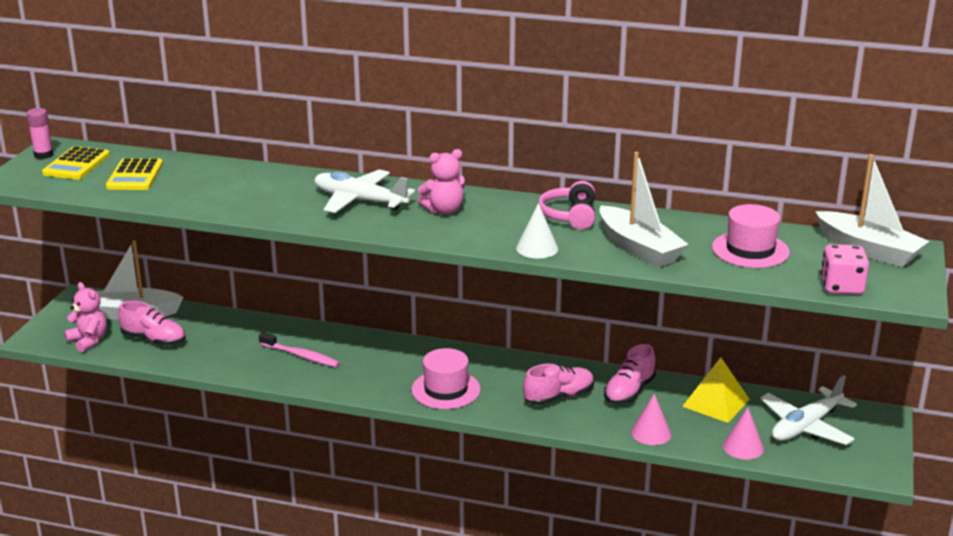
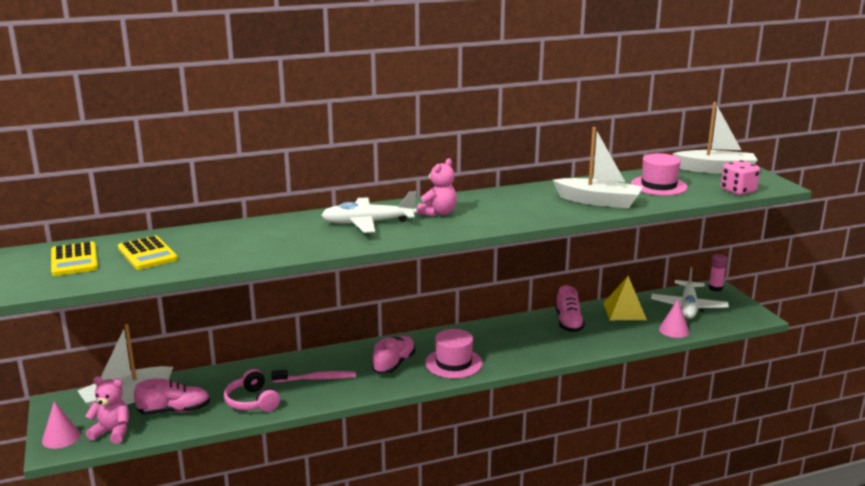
camera: 35 degrees left, 5 degrees down
(43, 155) = (26, 261): pink glue stick -> pink glue stick (715, 288)
(537, 248) = (540, 218): white cone -> none
(559, 397) = (532, 341): pink shoe -> pink shoe (394, 364)
(569, 216) = (525, 195): pink headphones -> pink headphones (252, 402)
(651, 433) = (615, 341): pink cone -> pink cone (61, 437)

